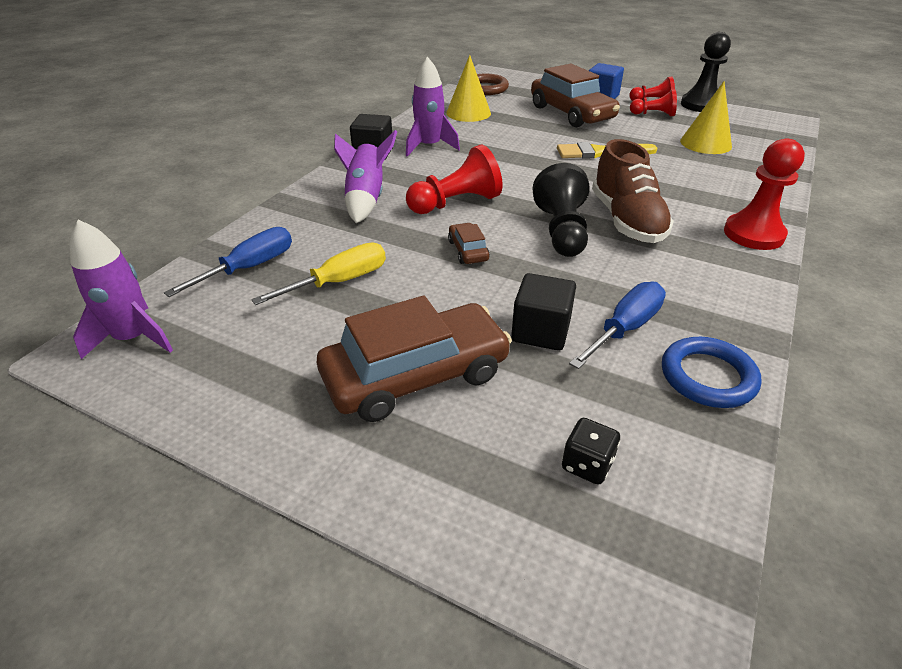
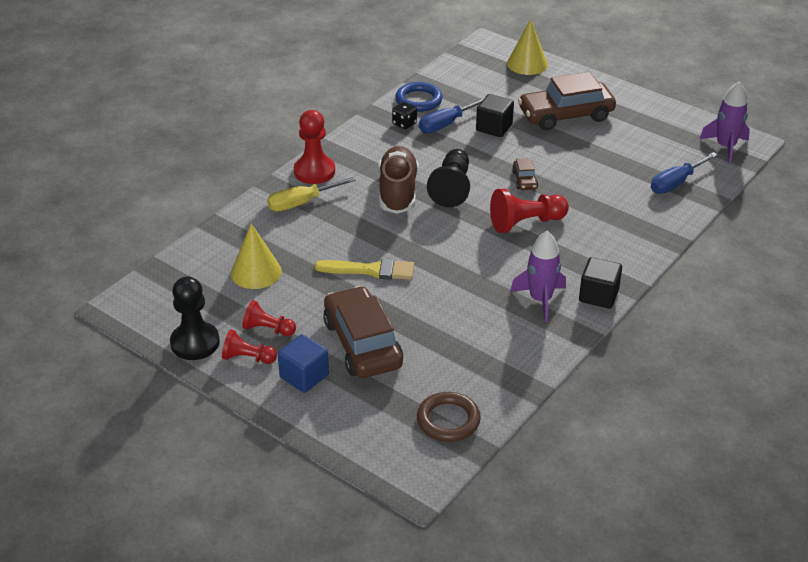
camera: 170 degrees left, 0 degrees up
(339, 282) = (613, 167): yellow screwdriver -> yellow screwdriver (301, 203)
(366, 199) = (601, 235): purple rocket -> none
(468, 113) = (486, 359): yellow cone -> yellow cone (527, 64)
(587, 465) = (495, 78): black dice -> black dice (404, 123)

